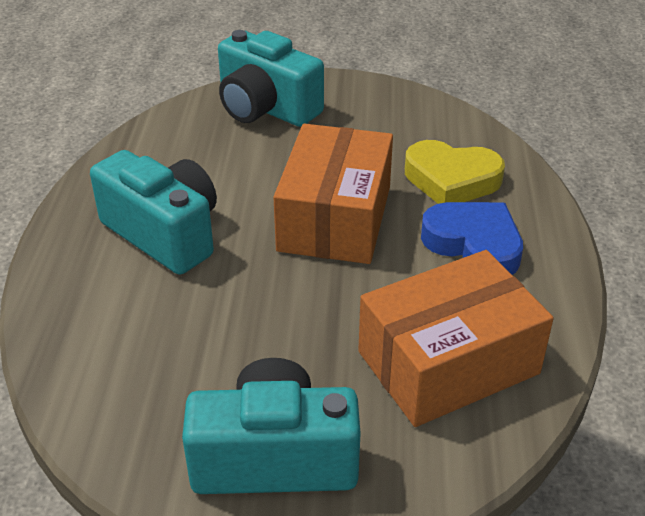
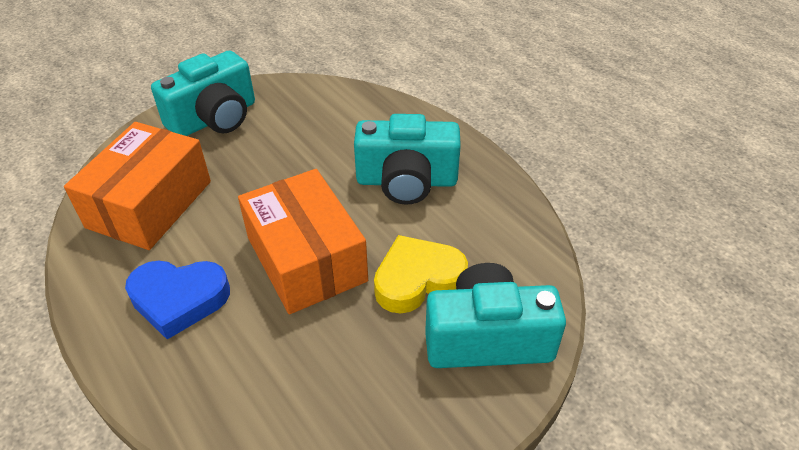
camera: 140 degrees right, 5 degrees up
(451, 180) = (239, 359): yellow heart -> yellow heart (417, 279)

